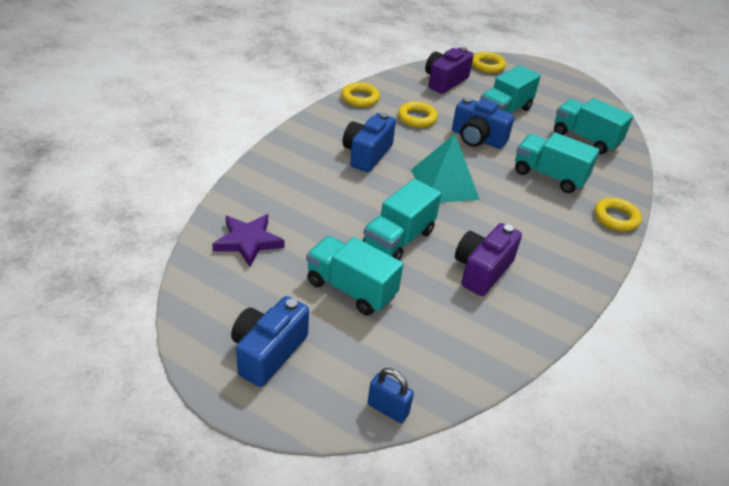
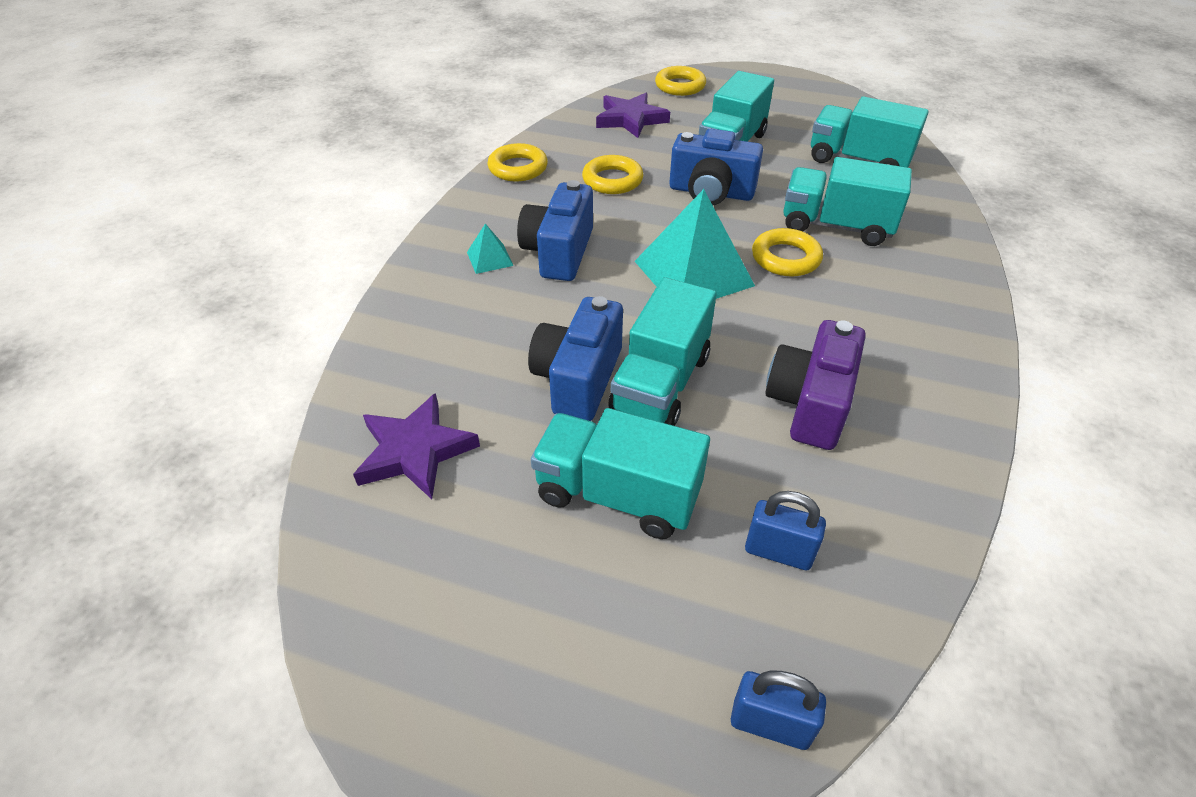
camera: 10 degrees left, 5 degrees up
(268, 352) = (515, 667): blue camera -> blue camera (578, 379)
(324, 149) = (489, 258): none -> turquoise pyramid
(428, 337) = (778, 552): none -> blue padlock
(445, 81) = (630, 119): purple camera -> purple star
(616, 218) = (958, 268): yellow ring -> yellow ring (785, 258)

